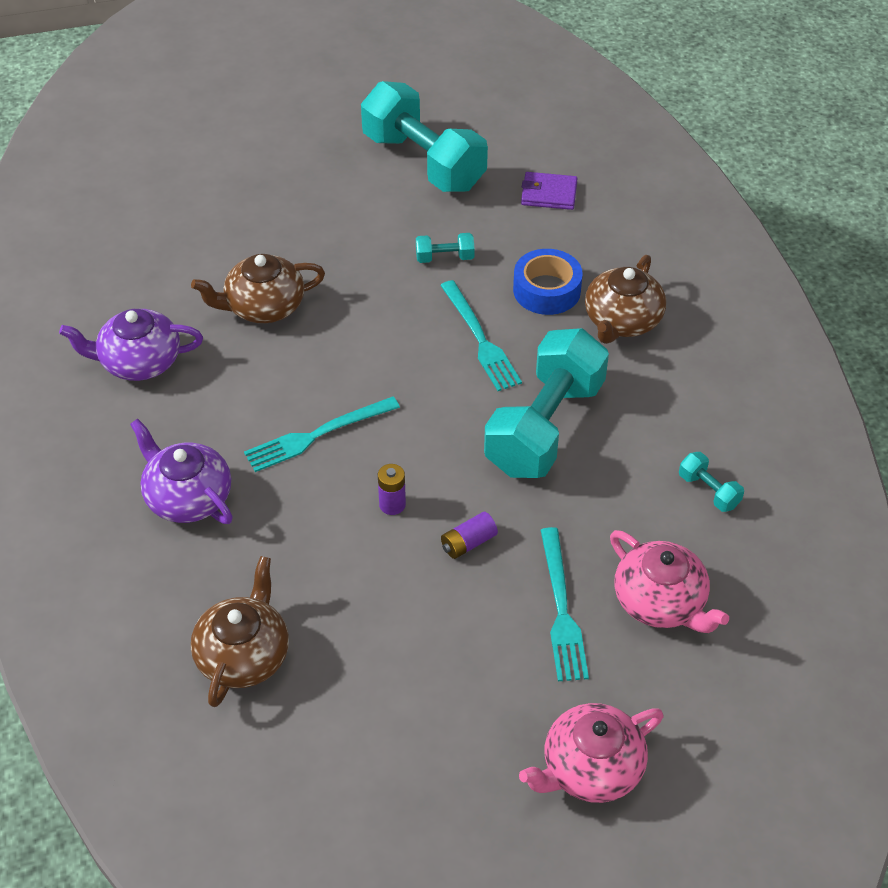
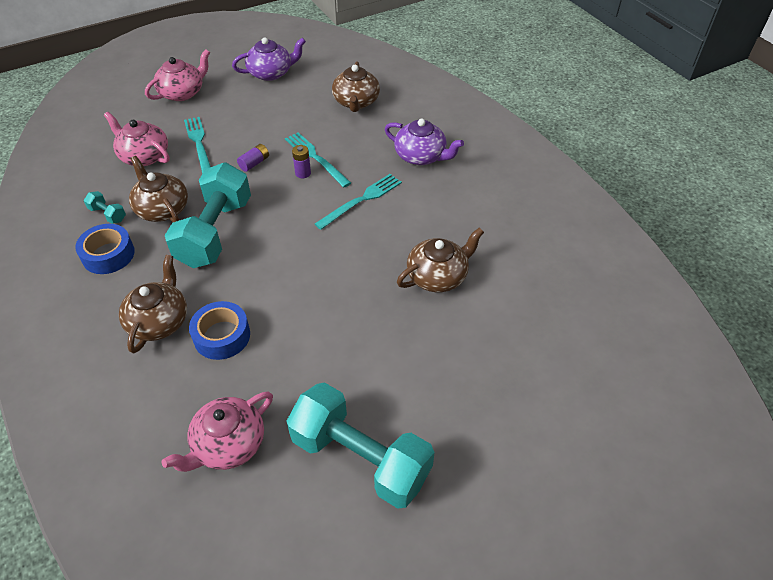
camera: 165 degrees right, 0 degrees up
(139, 362) = (499, 221): purple teapot -> purple teapot (271, 73)
(444, 258) = (312, 349): turquoise dumbbell -> none
(480, 339) = (269, 283): turquoise fork -> turquoise fork (316, 158)
(549, 194) = (228, 444): purple wallet -> pink teapot
(624, 483) = (162, 209): none -> brown teapot
(698, 422) = (108, 255): none -> blue tape

